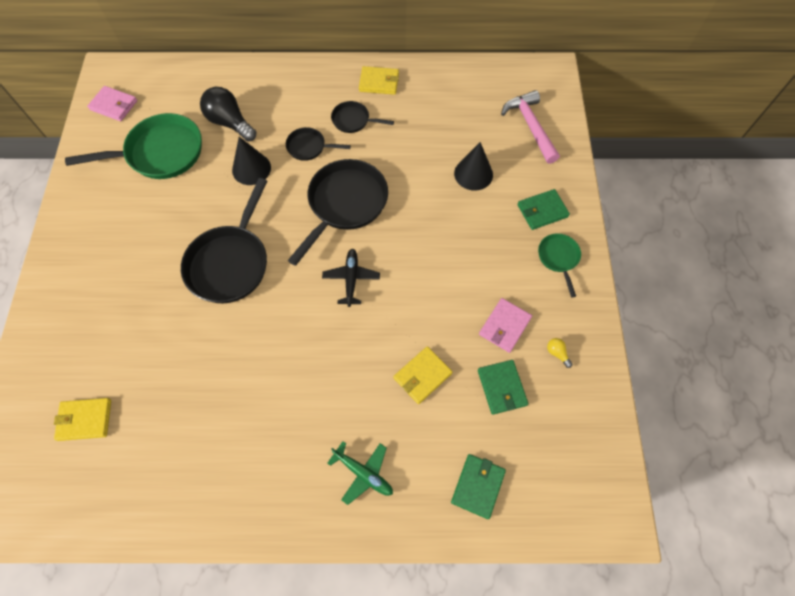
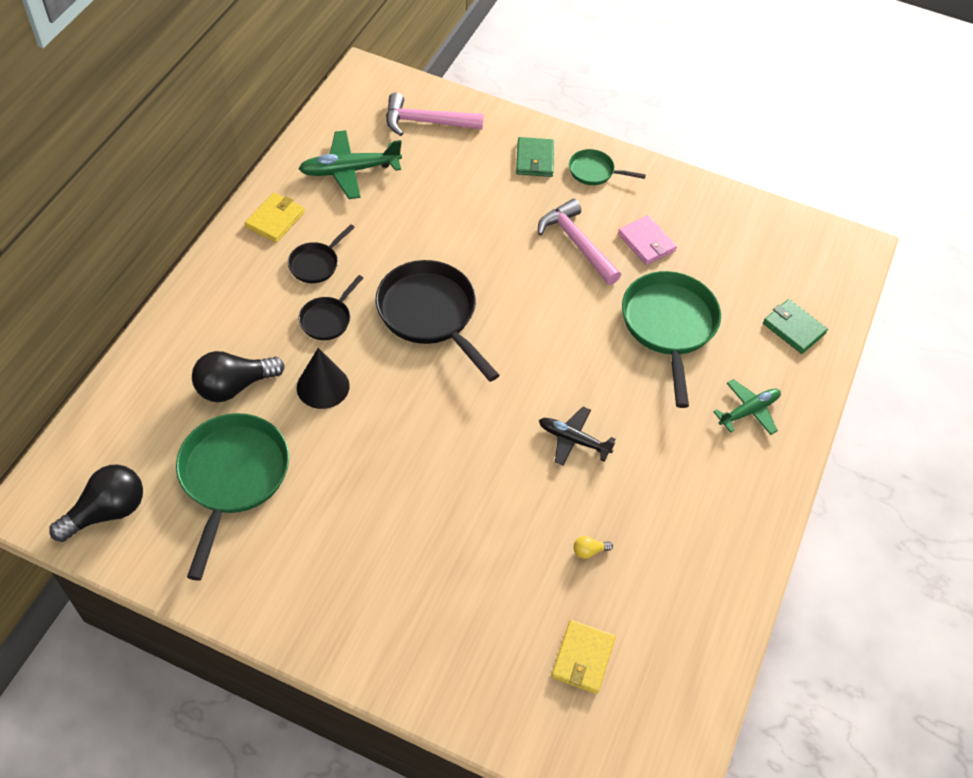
camera: 70 degrees left, 10 degrees down
(114, 105) = (107, 512): pink wallet -> black light bulb
(230, 263) = (447, 449): black pan -> none
(351, 279) = (530, 343): black plane -> black plane (573, 440)
(422, 376) = (669, 326): yellow wallet -> green pan
(450, 102) = (350, 170): none -> green plane
(471, 274) = (577, 243): none -> pink hammer
(473, 174) = (458, 191): black cone -> none
(502, 387) = (708, 271): green wallet -> none
(557, 353) = (692, 217): yellow light bulb -> yellow light bulb (589, 551)

